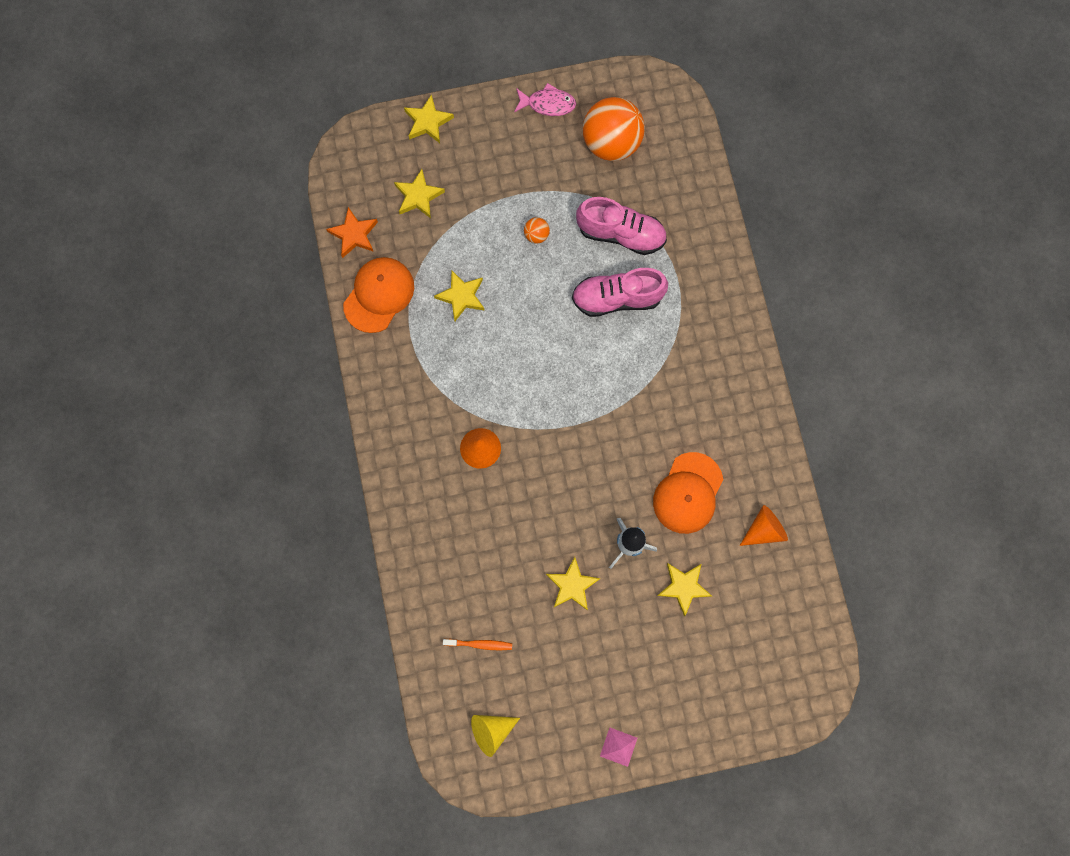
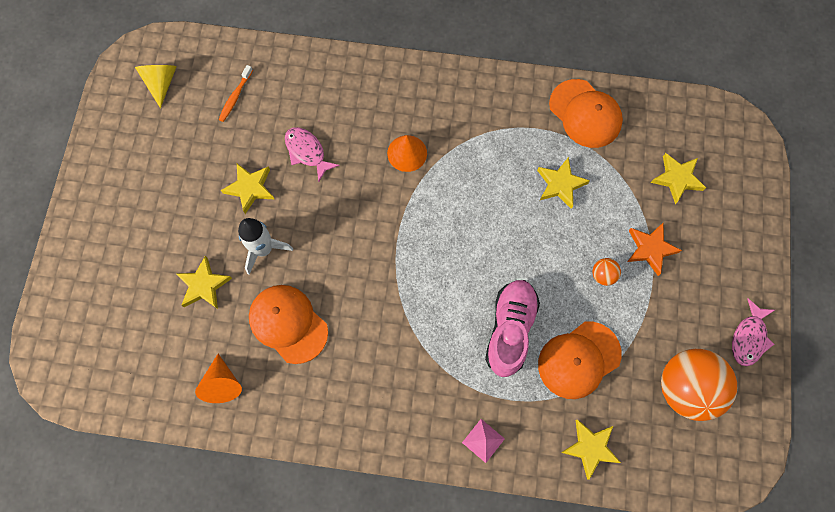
camera: 110 degrees right, 5 degrees down
(354, 234) = (653, 111): orange star -> orange star (650, 249)
(428, 122) = (756, 212): yellow star -> yellow star (590, 448)
(514, 545) = (307, 152): none -> pink fish
(618, 746) = (96, 178): pink pyramid -> pink pyramid (483, 440)
(621, 234) = (579, 360): pink shoe -> orange cap

